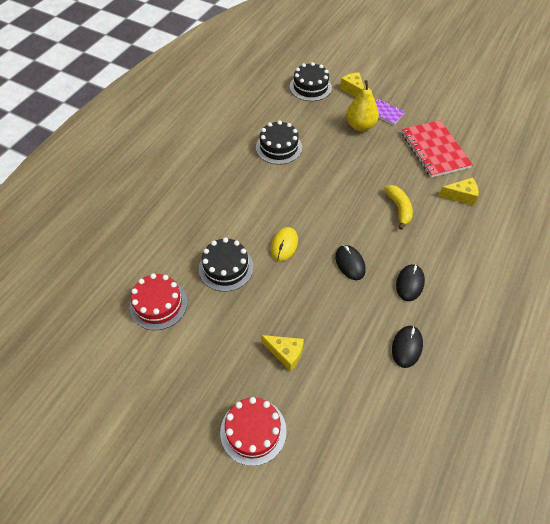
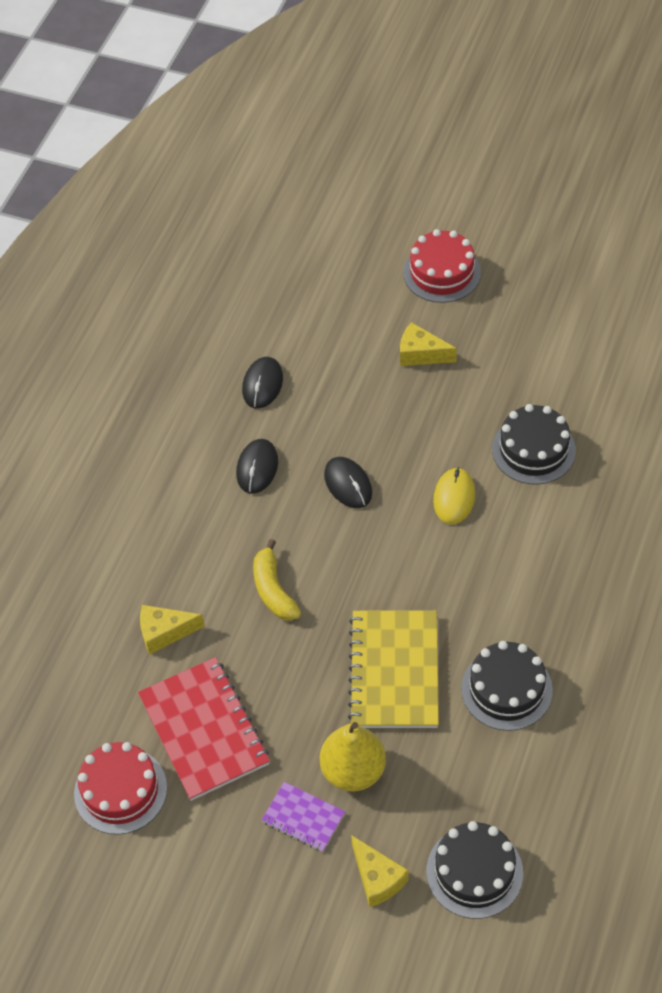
camera: 175 degrees right, 0 degrees up
(158, 304) = (611, 386): red cake -> red cake (120, 790)
(334, 162) = (394, 671): none -> yellow notebook

